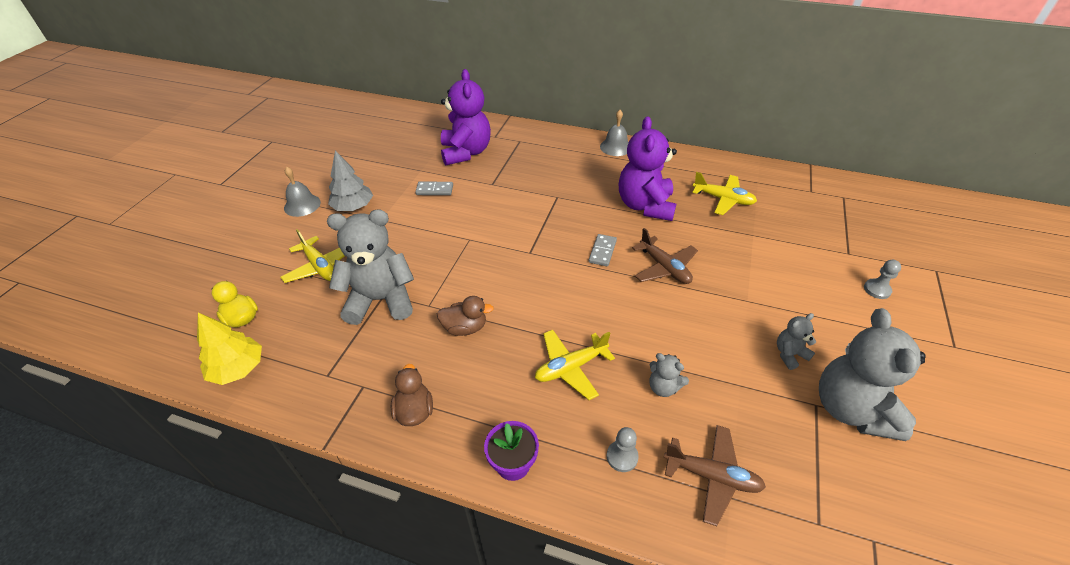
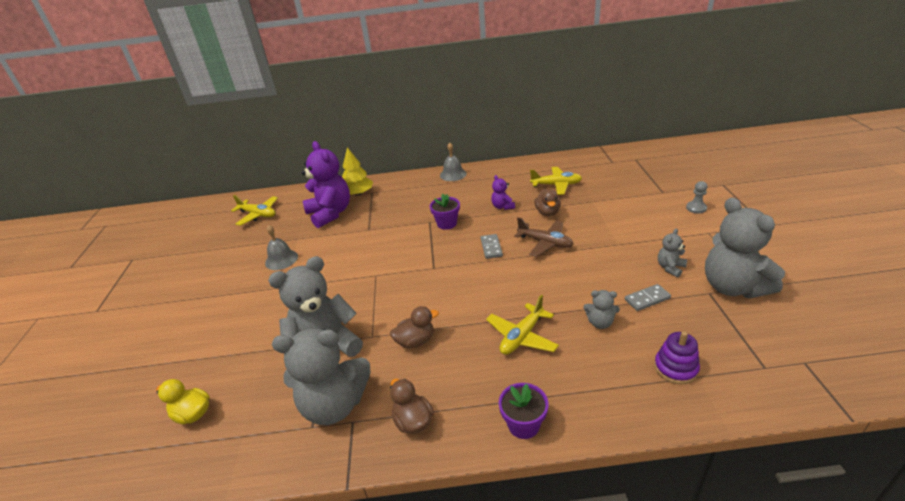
camera: 20 degrees left, 10 degrees down
(238, 368) = (215, 458): yellow tree -> yellow tree (358, 194)
(302, 205) = (197, 300): grey bell -> grey bell (281, 259)
(320, 266) = (248, 343): yellow plane -> yellow plane (258, 215)
(353, 207) = (251, 285): grey tree -> none
(357, 362) = (334, 405): none -> grey teddy bear
(434, 190) = (320, 249): grey domino -> grey domino (647, 299)
(573, 205) = (447, 223): none -> purple flower pot
(622, 457) = (603, 383): grey pawn -> none
(645, 206) = (502, 207): purple teddy bear -> purple teddy bear, size x0.45
(691, 231) = (547, 212): none -> brown duck
(712, 476) = (675, 368): brown plane -> purple stacking toy

